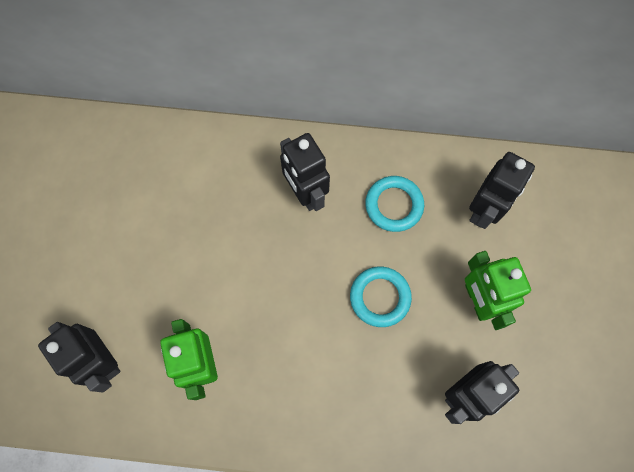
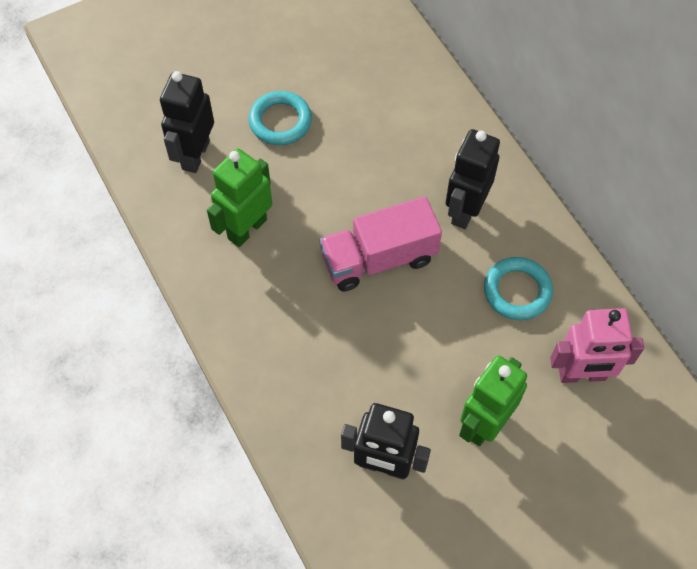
camera: 55 degrees right, 10 degrees down
(300, 282) = (379, 258): none -> pink truck
(380, 297) = (417, 334): turquoise ring -> turquoise ring (280, 121)
(484, 210) = (582, 375): black robot -> pink robot

